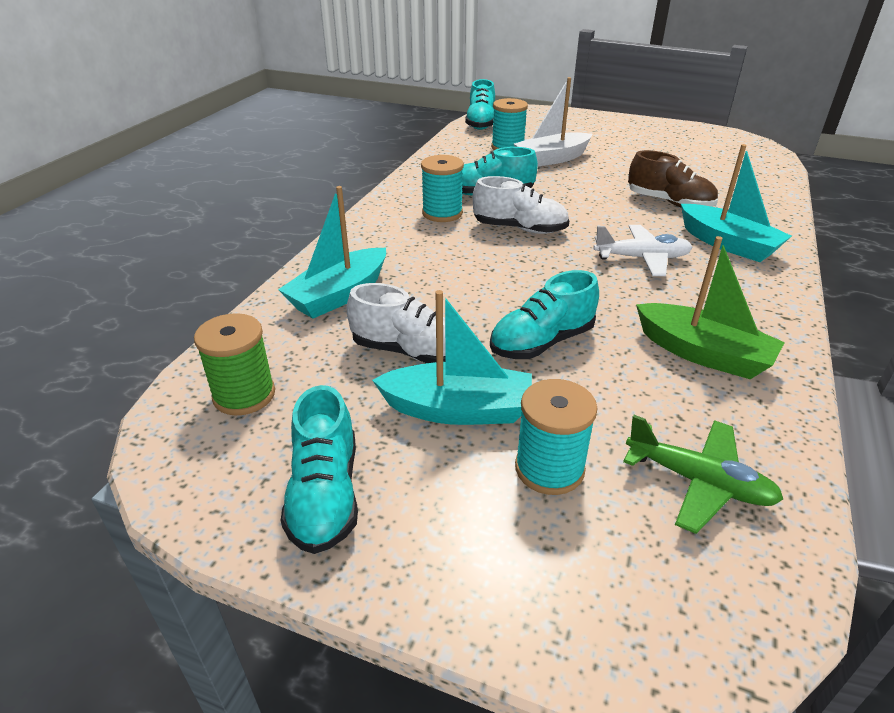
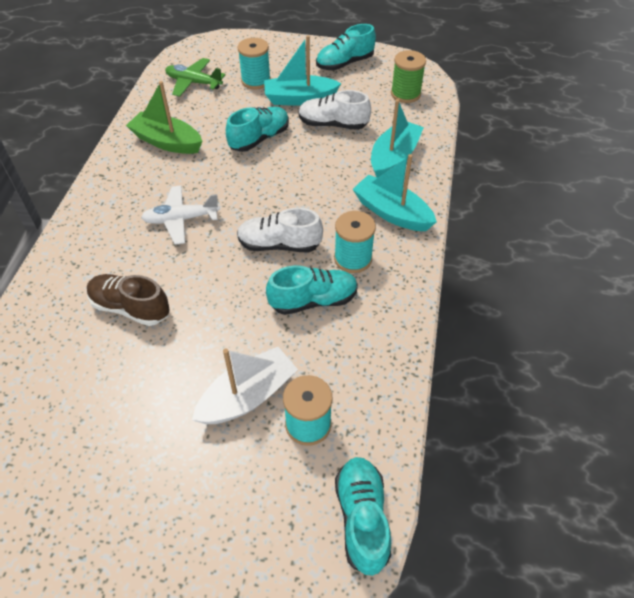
camera: 170 degrees right, 15 degrees up
(325, 495) = (345, 63): turquoise shoe -> turquoise shoe turned 105 degrees counterclockwise
(728, 244) = (102, 247): turquoise boat -> turquoise boat (392, 213)

